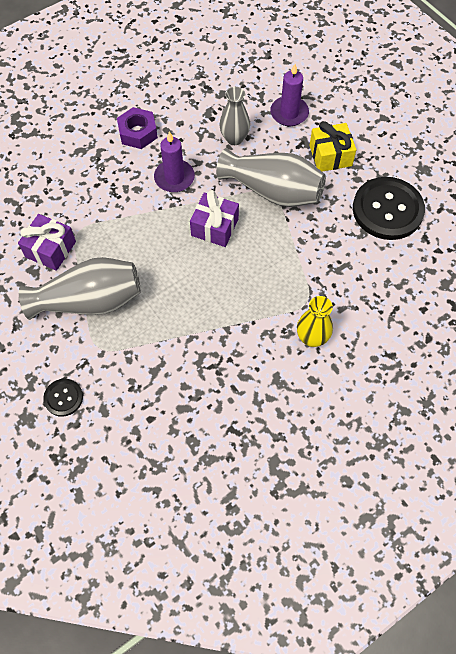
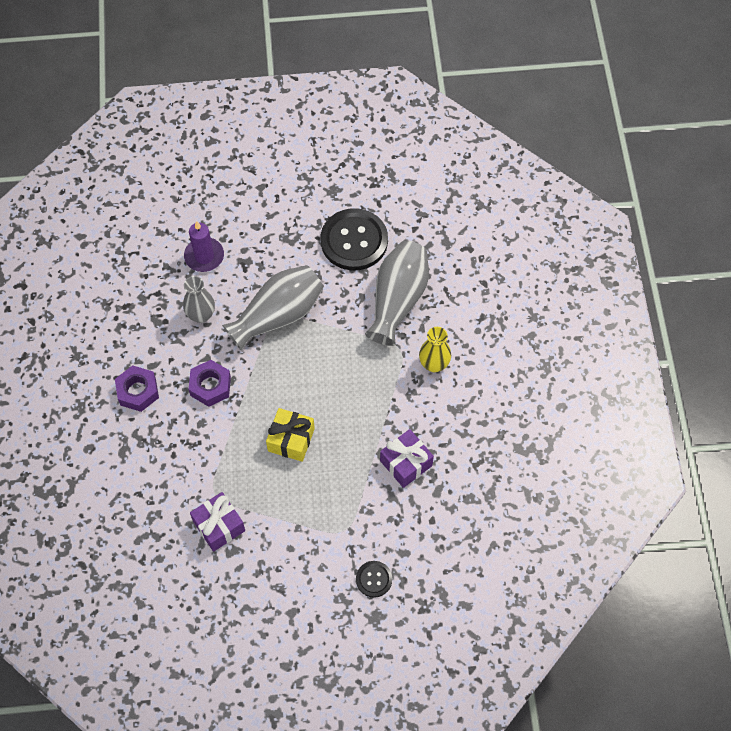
camera: 60 degrees left, 0 degrees up
(89, 301) = (294, 517): grey vase -> grey vase (397, 300)
(174, 178) = (210, 386): purple candle -> purple nut
(214, 227) = (284, 380): purple gift -> purple gift (406, 463)
(330, 156) = (272, 250): yellow gift -> yellow gift (291, 440)

